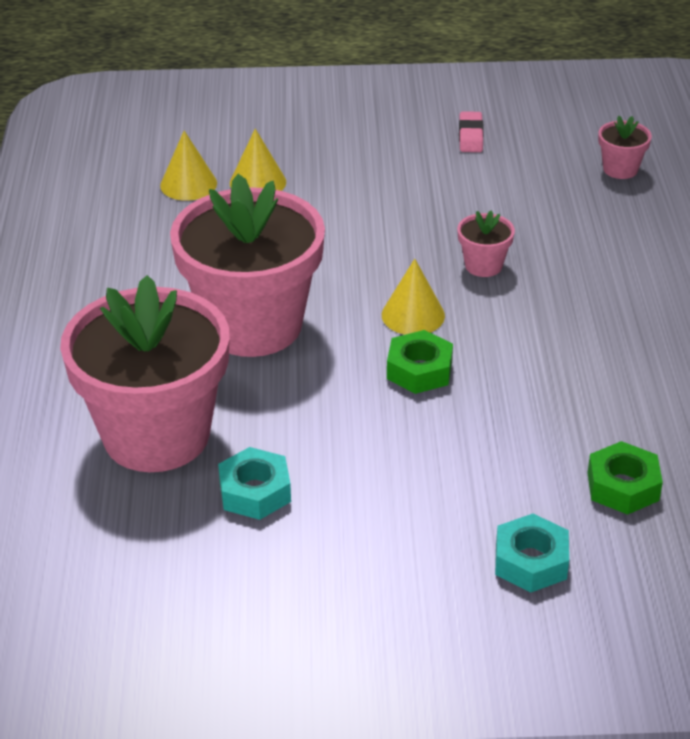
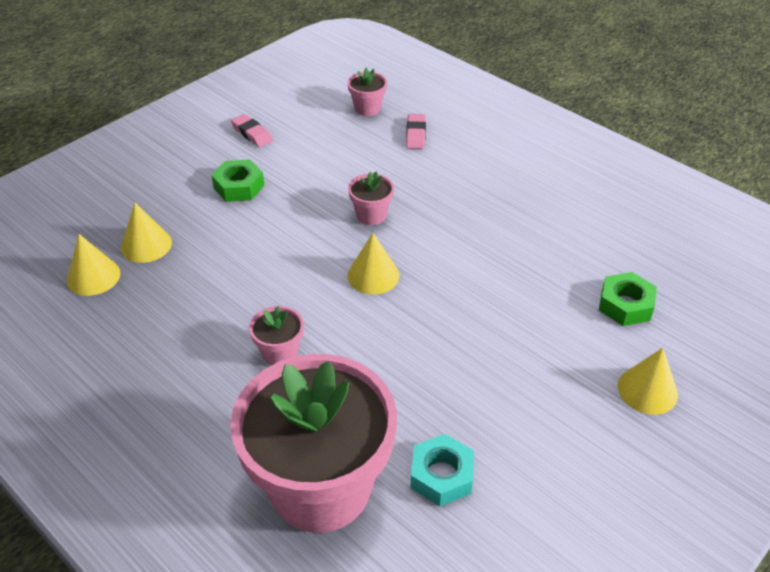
camera: 45 degrees left, 5 degrees up
(253, 325) = (280, 353): pink flower pot -> pink flower pot, size x0.40
(419, 370) = (426, 310): green nut -> green nut (239, 187)
(531, 561) = (647, 390): turquoise nut -> yellow cone
(636, 218) = (415, 134): none -> pink eraser

